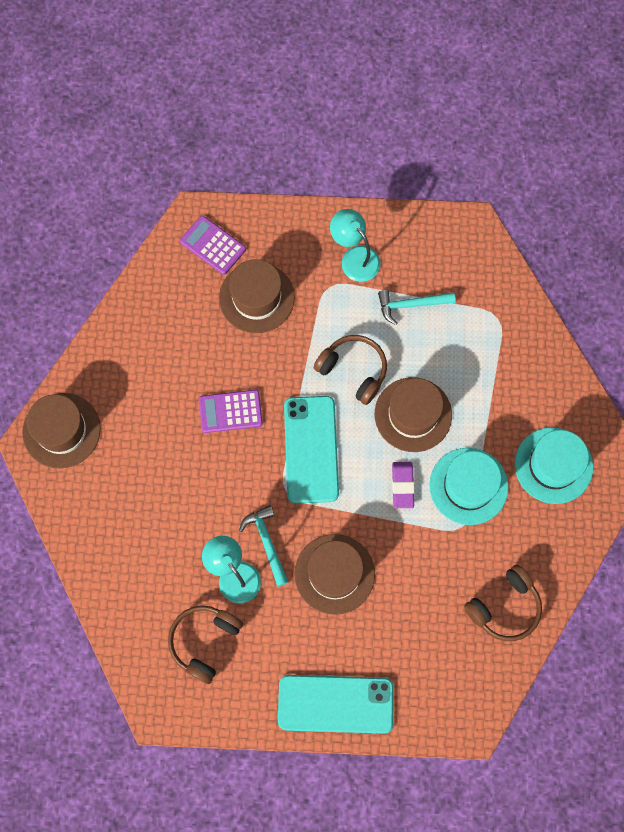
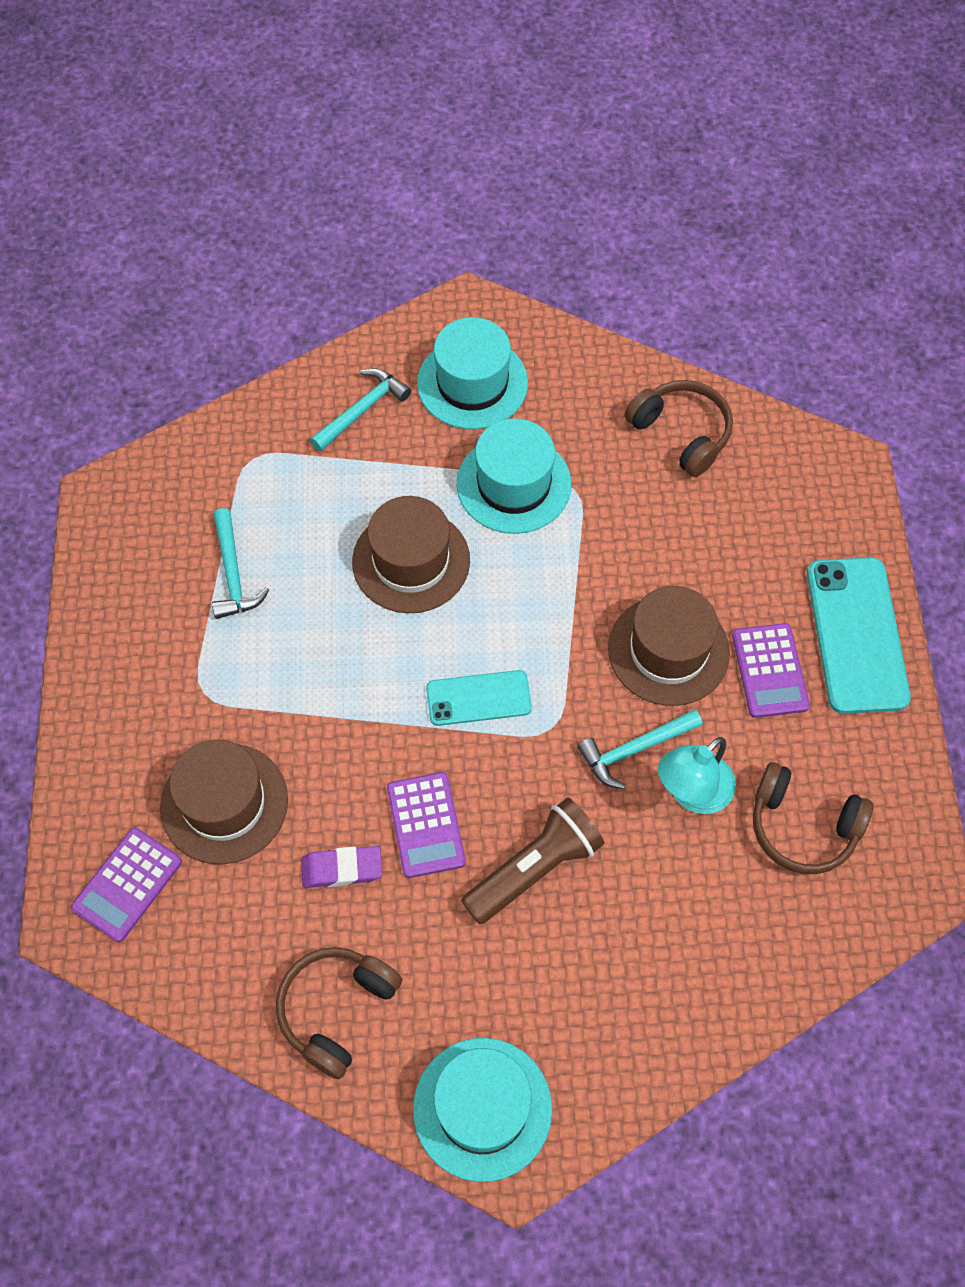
camera: 95 degrees left, 10 degrees down
(61, 430) = (482, 1108): brown hat -> turquoise hat
(196, 473) = (534, 868): none -> brown flashlight
(311, 449) = (478, 698): turquoise phone -> turquoise phone, size x0.60
(314, 639) = (770, 671): none -> purple calculator
(353, 370) = (345, 647): brown headphones -> brown headphones (336, 1010)
(355, 257) = (152, 659): turquoise lamp -> none
(402, 486) = (523, 568): purple eraser -> purple eraser (342, 869)
(533, 389) = (362, 410): none -> turquoise hammer

